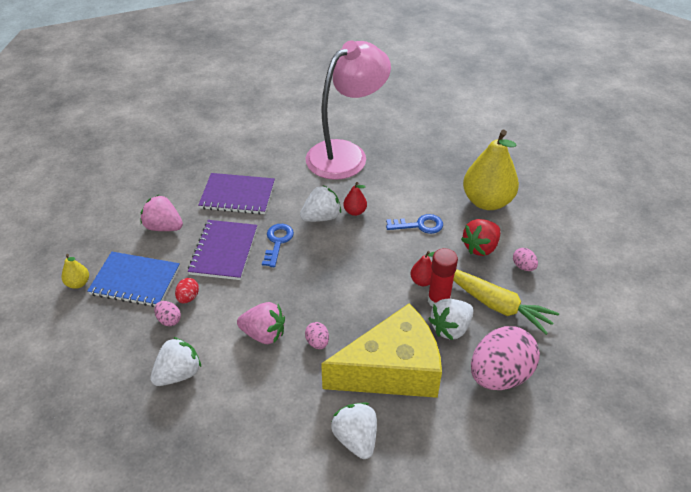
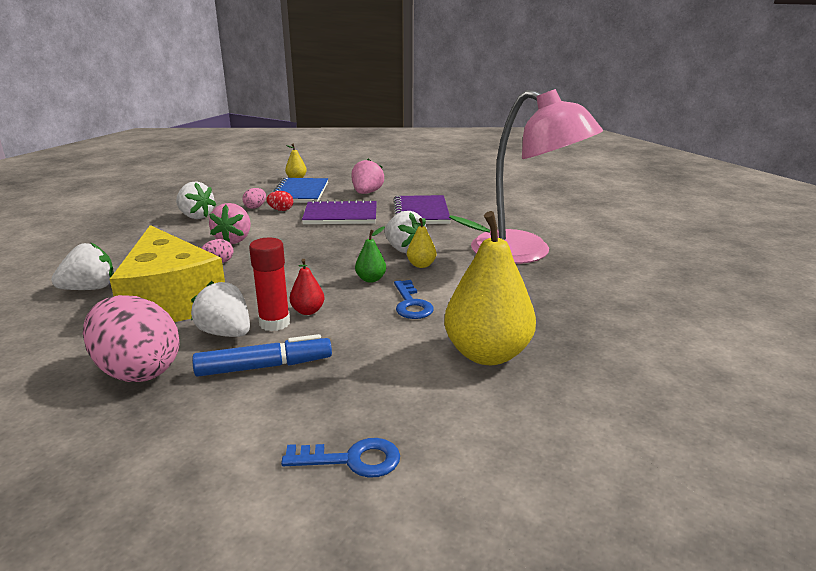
camera: 80 degrees right, 20 degrees down
(277, 242) = (359, 234): blue key -> blue key (352, 460)
(355, 211) = (421, 265): red pear -> yellow pear
(375, 242) = (371, 279): none -> green pear
(480, 247) = (380, 351): red strawberry -> none
(496, 305) = (264, 366): yellow carrot -> blue marker
(523, 266) = (345, 390): pink egg -> none

